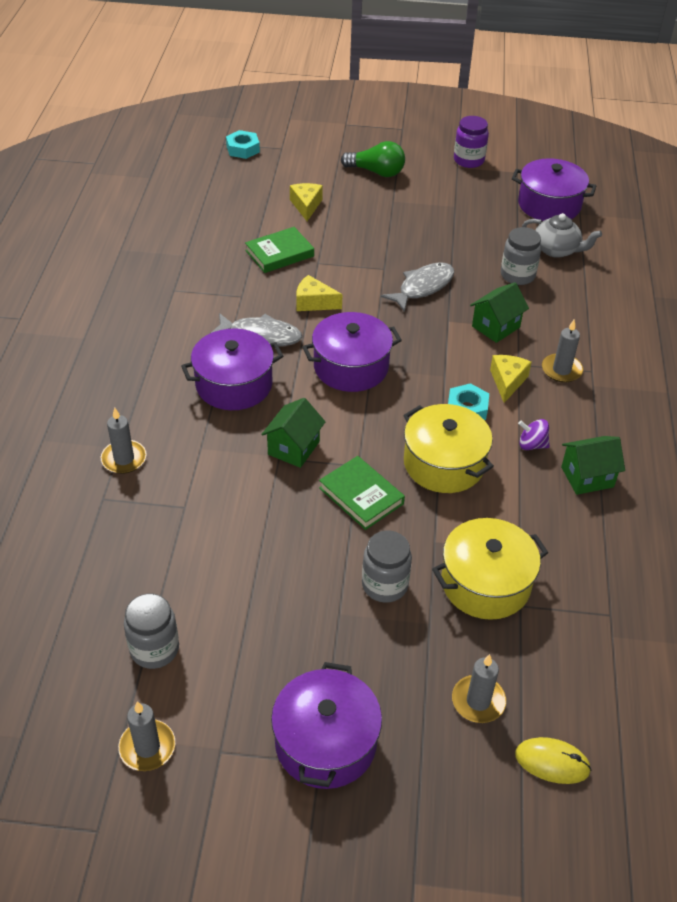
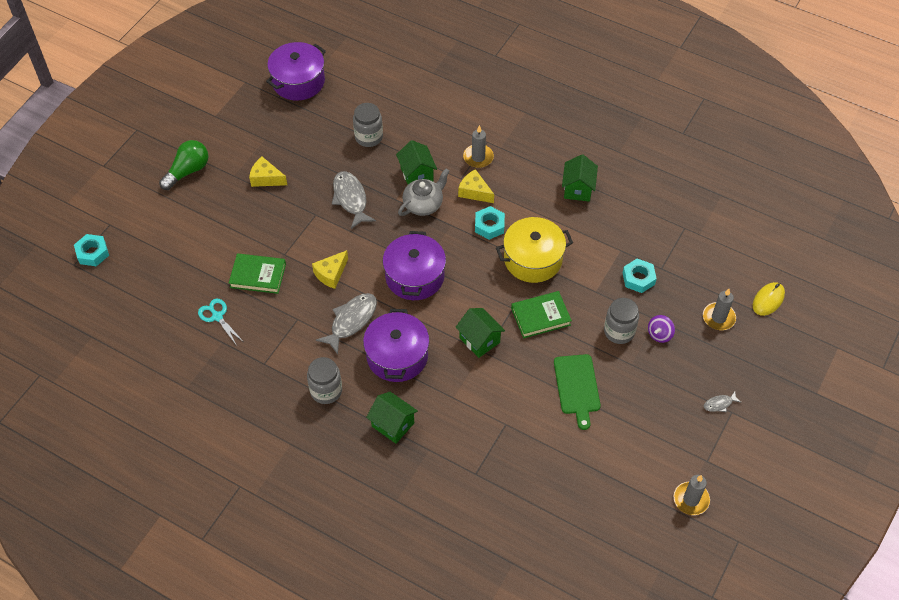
camera: 65 degrees left, 10 degrees up
(124, 459) = (442, 450): grey candle -> none
(140, 408) = (393, 424): none -> green house
(154, 649) = (620, 476): grey jar -> grey jar (326, 391)
(214, 243) = (217, 316): none -> turquoise scissors
(272, 563) = (577, 387): none -> green cutting board
(279, 253) = (258, 275): green book -> green book turned 75 degrees counterclockwise
(306, 206) = (205, 236): yellow cheese -> yellow cheese (266, 178)
(325, 742) = (719, 404): purple pot -> grey fish
(468, 160) = (210, 105): purple jar -> none
(485, 583) = (638, 278): yellow pot -> turquoise nut
(532, 445) = (538, 205): purple spinning top -> purple spinning top (659, 334)
(556, 250) = (353, 101): grey teapot -> grey teapot (423, 204)

